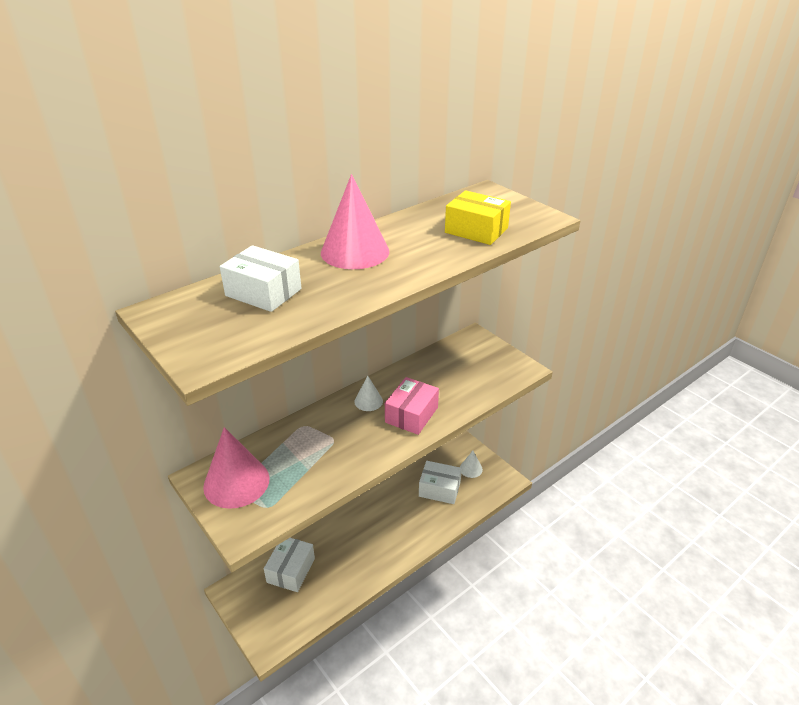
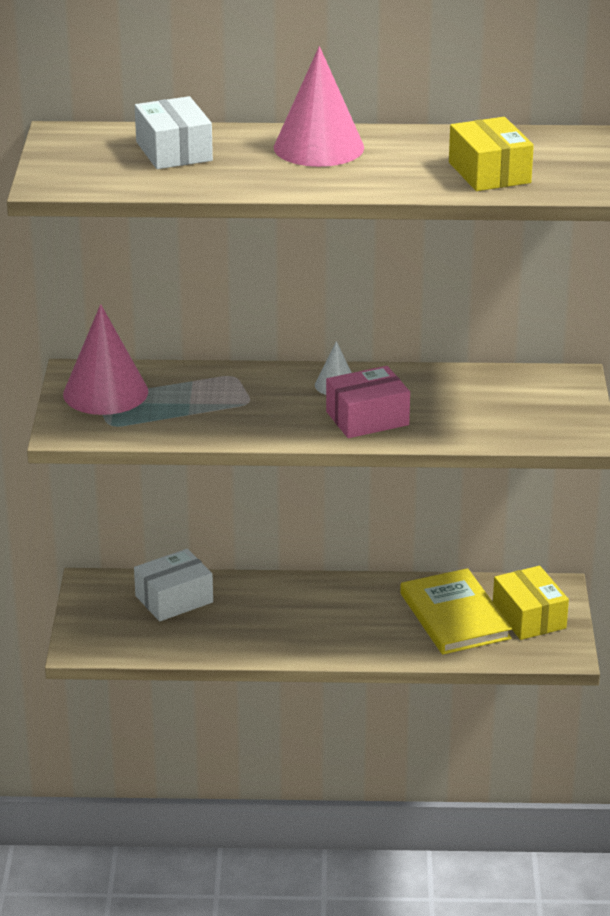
camera: 40 degrees right, 5 degrees down
(439, 489) = (455, 616): white box -> yellow book
(471, 469) = (529, 617): white cone -> yellow box

